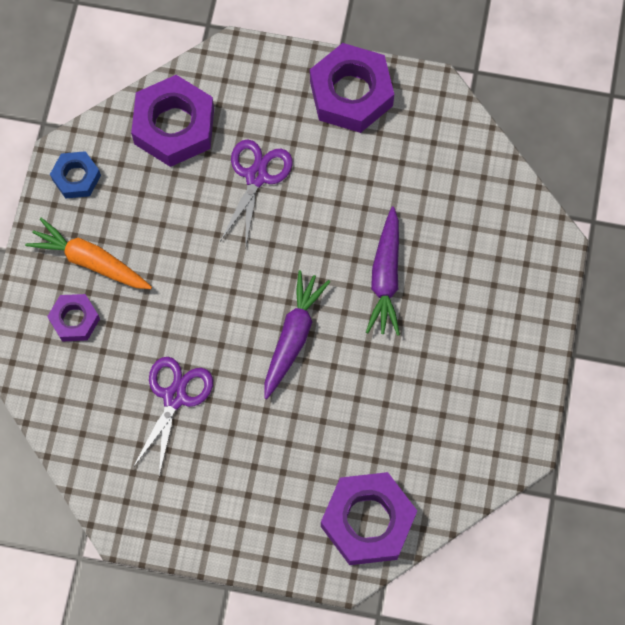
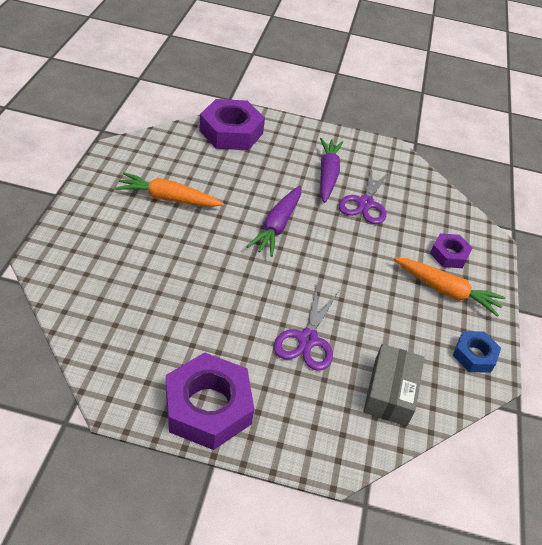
camera: 175 degrees right, 25 degrees down
(174, 126) = (390, 392): purple nut -> grey box
(385, 277) = (197, 254): purple carrot -> purple carrot (327, 175)
(435, 364) = (168, 198): none -> orange carrot

